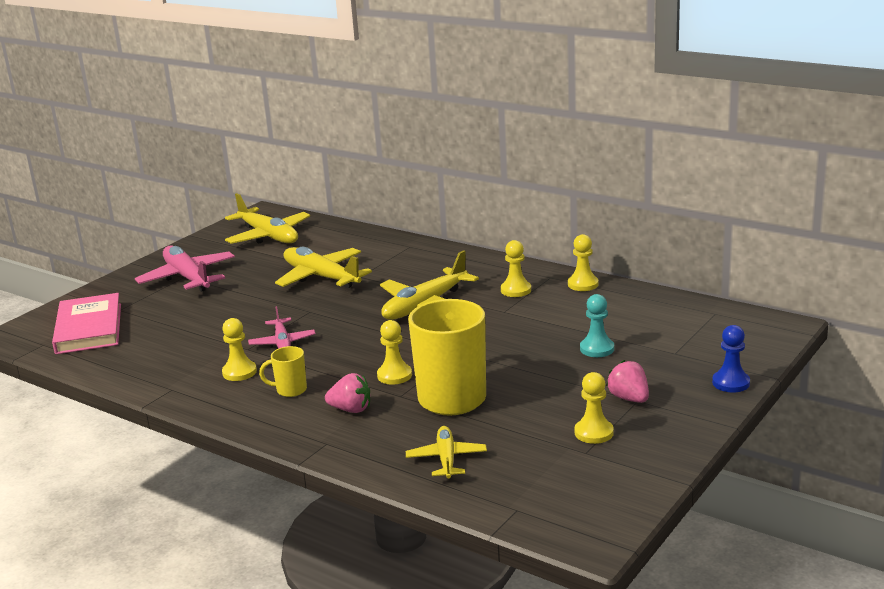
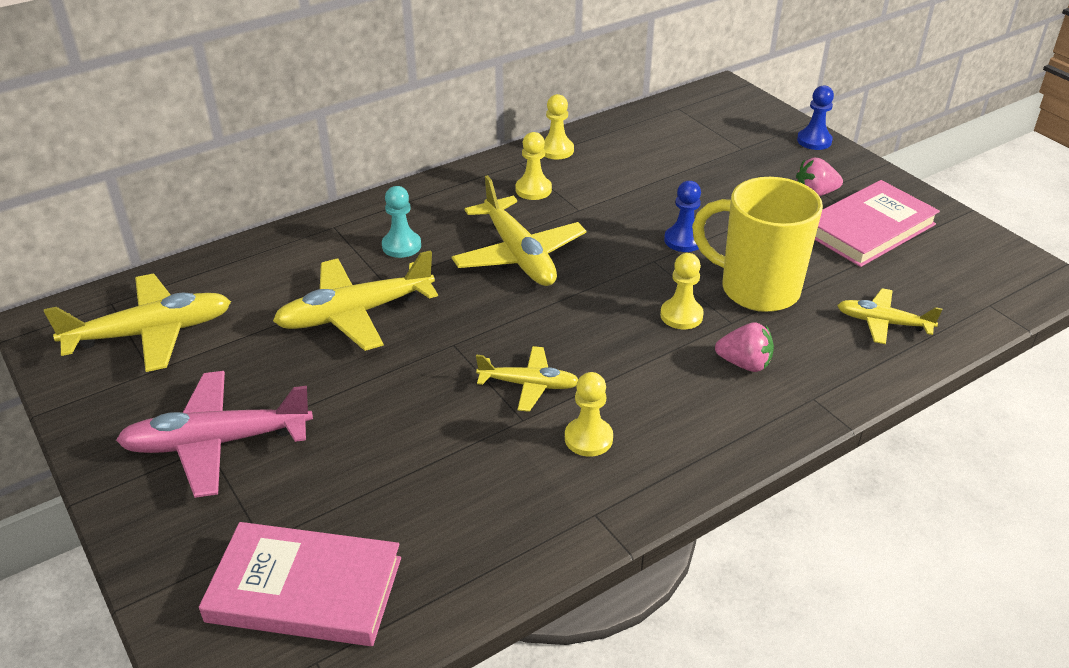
camera: 70 degrees left, 15 degrees up
(282, 342) = (528, 385): pink plane -> yellow plane
(290, 390) = (668, 402): yellow mug -> none
(351, 409) = (744, 364): pink strawberry -> pink strawberry turned 75 degrees clockwise
(497, 357) = (683, 240): none -> blue pawn
(594, 433) = (869, 228): yellow pawn -> pink book
(597, 349) = (706, 182): turquoise pawn -> turquoise pawn (401, 246)

